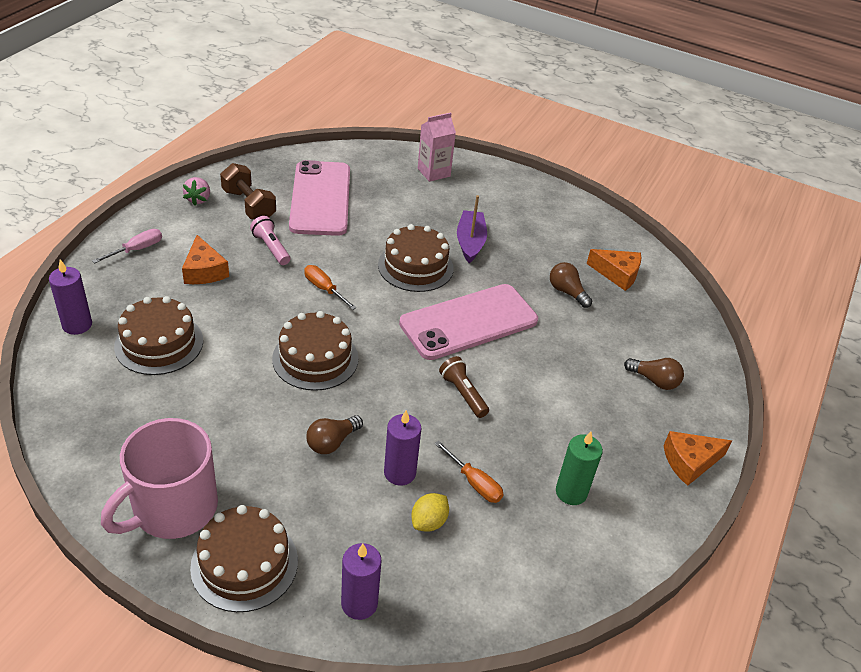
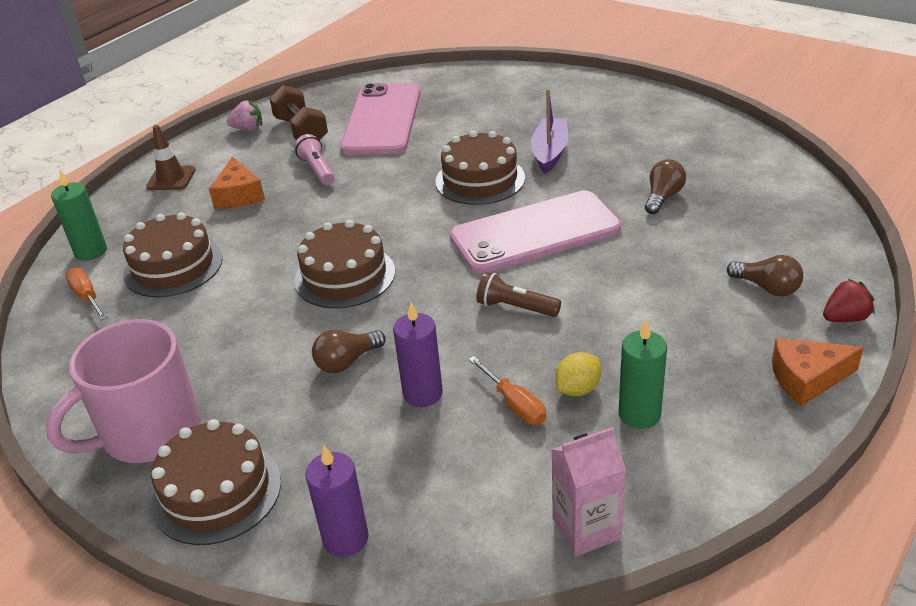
camera: 15 degrees right, 5 degrees down
(77, 325) = (91, 251): purple candle -> green candle
(136, 249) = (171, 178): pink screwdriver -> brown traffic cone
(198, 199) = (248, 128): pink strawberry -> pink strawberry turned 105 degrees counterclockwise
(324, 289) = (369, 207): orange screwdriver -> orange screwdriver (87, 297)
(429, 522) = (449, 447): yellow lemon -> yellow lemon (578, 389)
(434, 172) = (517, 87): pink carton -> pink carton (586, 529)
(463, 394) = (515, 308): brown flashlight -> brown flashlight turned 45 degrees counterclockwise
(567, 292) = (663, 197): brown light bulb -> brown light bulb turned 60 degrees clockwise
(617, 274) = (730, 176): orange cheese -> none
(713, 409) = (845, 318): none -> red strawberry

